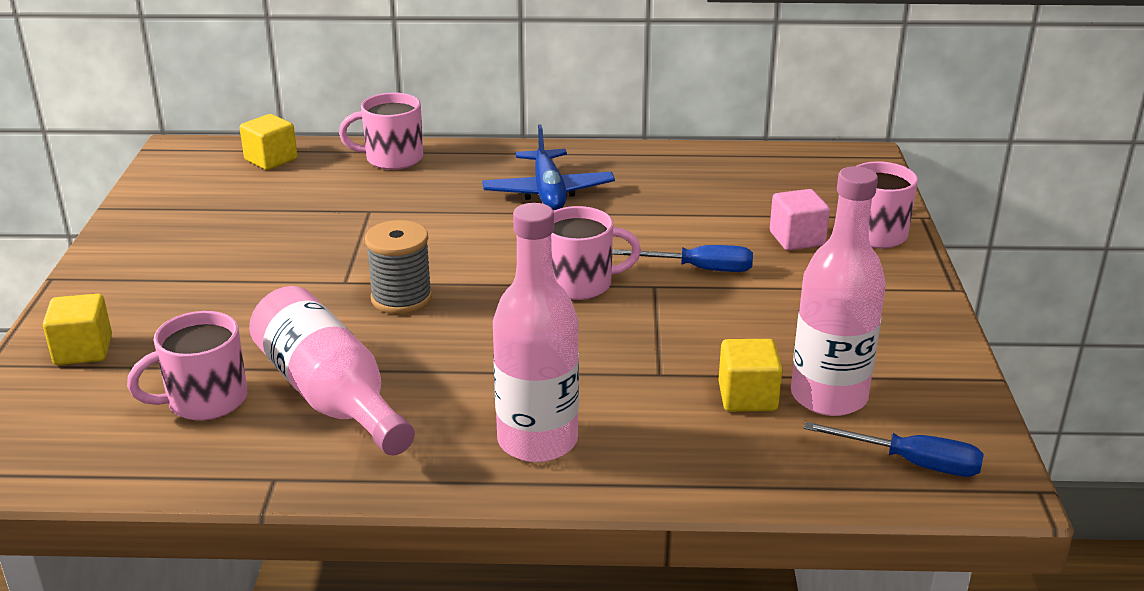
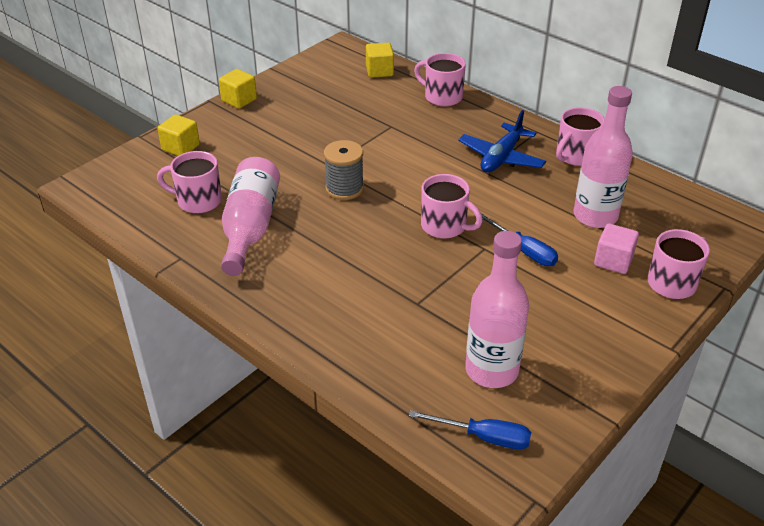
camera: 40 degrees right, 10 degrees up
(537, 441) = (310, 306): pink bottle -> pink bottle (595, 216)
(625, 160) = (575, 156): none -> pink mug
(747, 397) = (446, 344): yellow cube -> yellow cube (239, 100)
(912, 463) = (484, 437): blue screwdriver -> blue screwdriver turned 45 degrees counterclockwise

